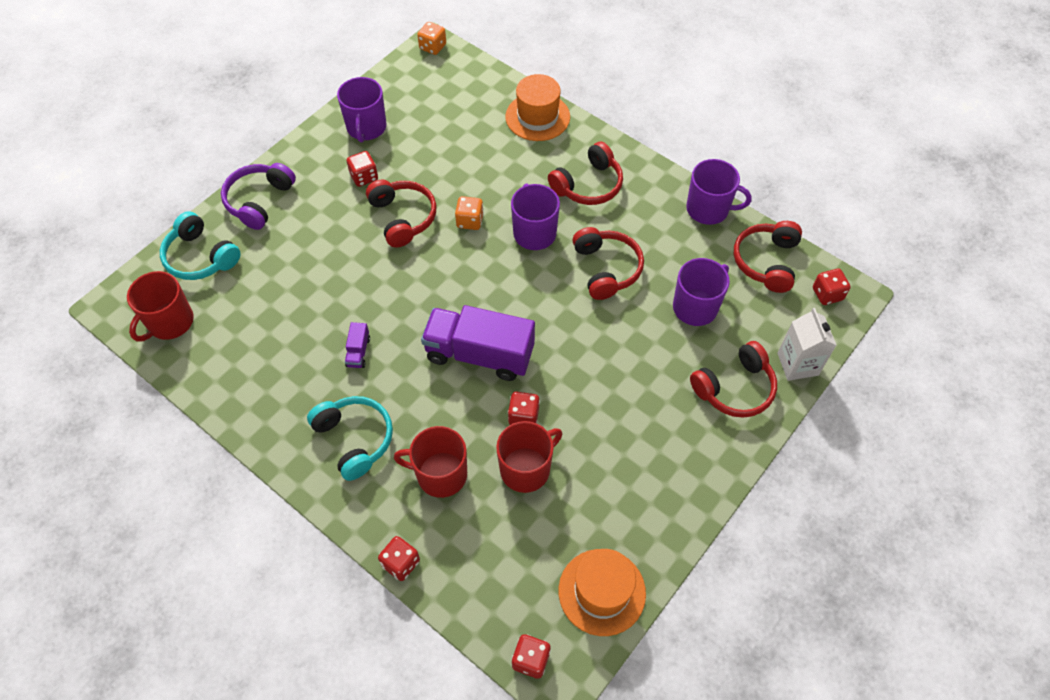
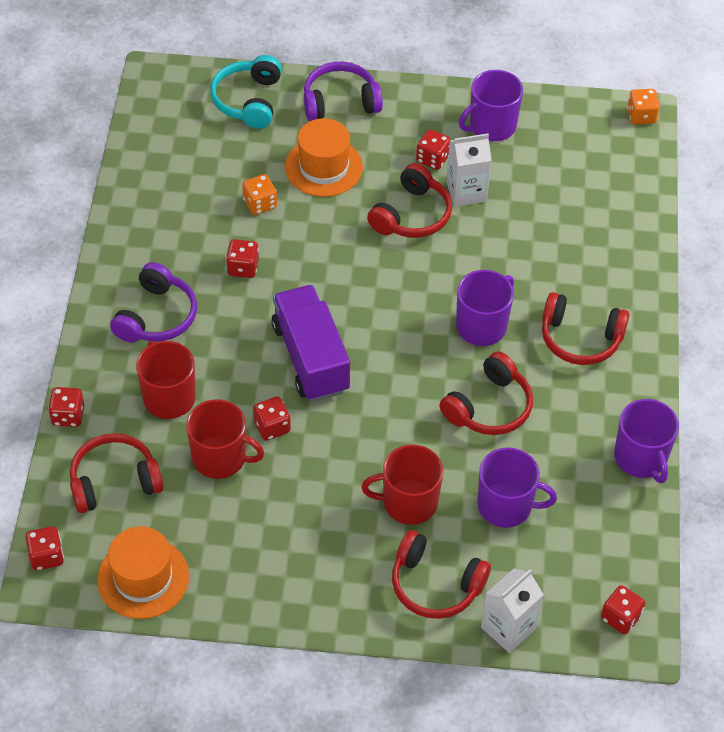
camera: 55 degrees right, 5 degrees down
(170, 322) = (169, 123): red mug -> red mug (408, 502)
(354, 439) = (156, 316): turquoise headphones -> purple headphones
(358, 352) = (243, 268): purple truck -> red dice
(410, 175) = (466, 191): none -> white carton
(470, 221) = (452, 267): orange dice -> orange dice (260, 204)
(537, 117) = (630, 250): orange hat -> orange hat (324, 167)
(766, 262) = (616, 542): red headphones -> red headphones (114, 481)

